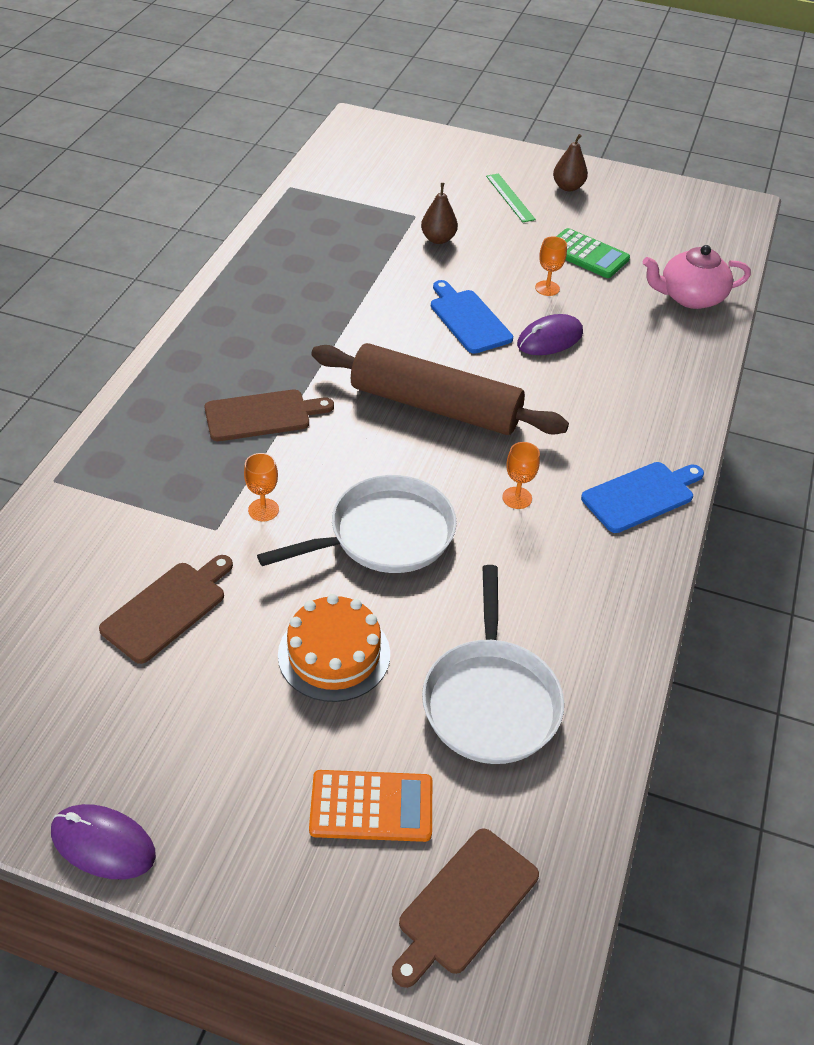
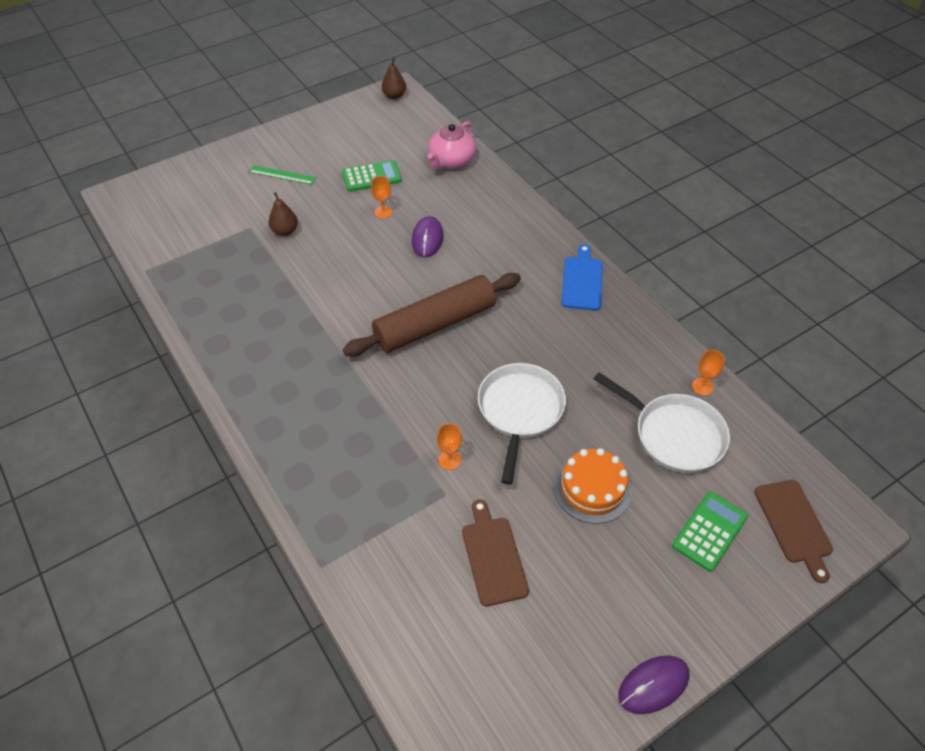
camera: 50 degrees left, 5 degrees up
(262, 415) = (364, 414): brown cutting board -> none
(371, 806) = (709, 531): orange calculator -> green calculator
(468, 319) = (374, 263): blue cutting board -> none
(517, 498) = (540, 333): orange goblet -> orange goblet (702, 386)
(568, 187) = (302, 144): brown pear -> brown pear (394, 96)

